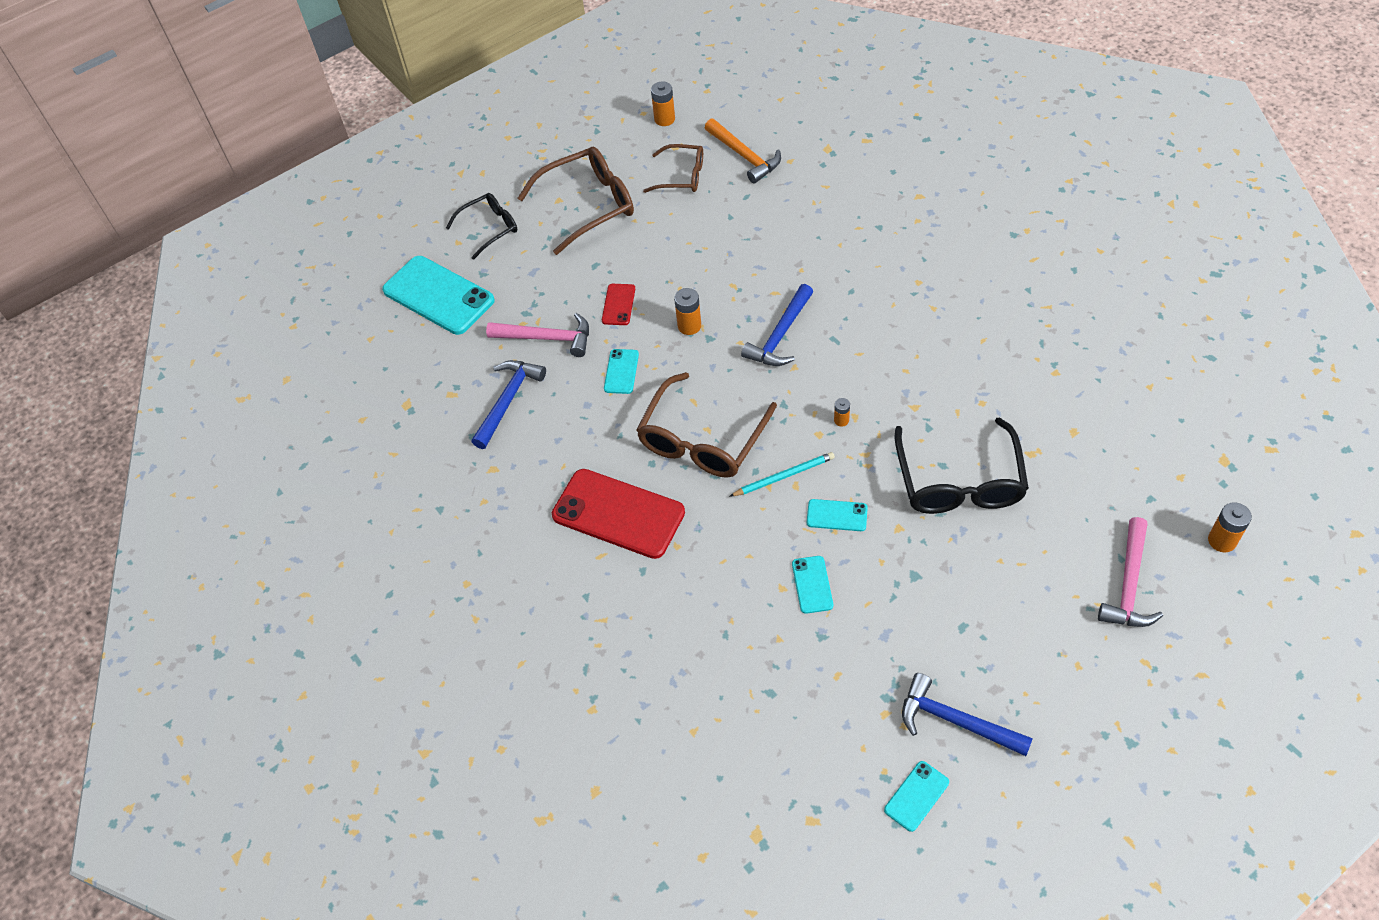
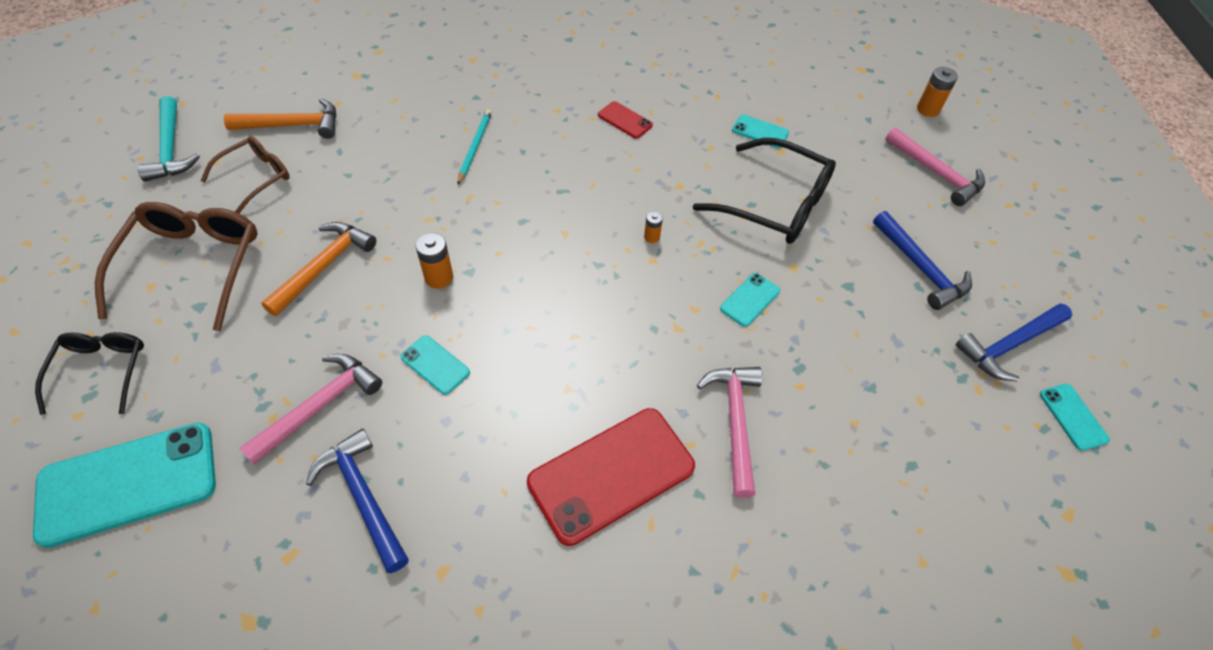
camera: 65 degrees left, 0 degrees up
(618, 304) = (349, 317): red phone -> red phone (625, 120)
(644, 264) = (324, 266): none -> orange hammer
(664, 119) = (171, 148): orange battery -> turquoise hammer
(702, 439) = (582, 347): brown glasses -> none
(716, 562) = (734, 422): none -> pink hammer
(780, 335) = (521, 221): blue hammer -> blue hammer (921, 268)
(784, 476) = (678, 311): turquoise pencil -> turquoise pencil (475, 147)
(812, 584) = (811, 361): turquoise phone -> turquoise phone (760, 132)

